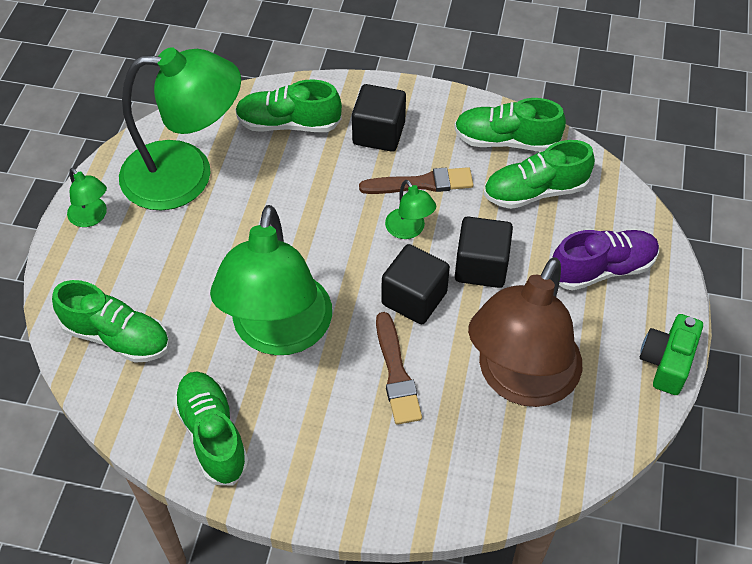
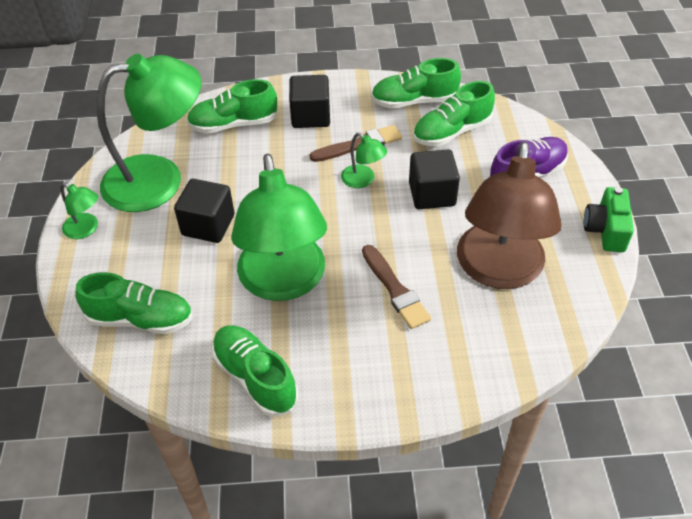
camera: 15 degrees left, 5 degrees down
(414, 298) = (387, 229): black cube -> black cube (208, 225)

